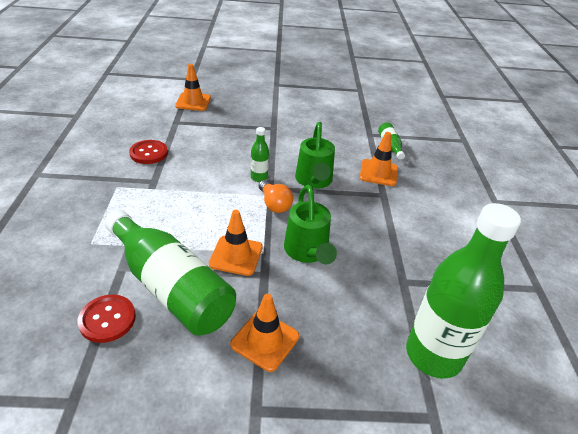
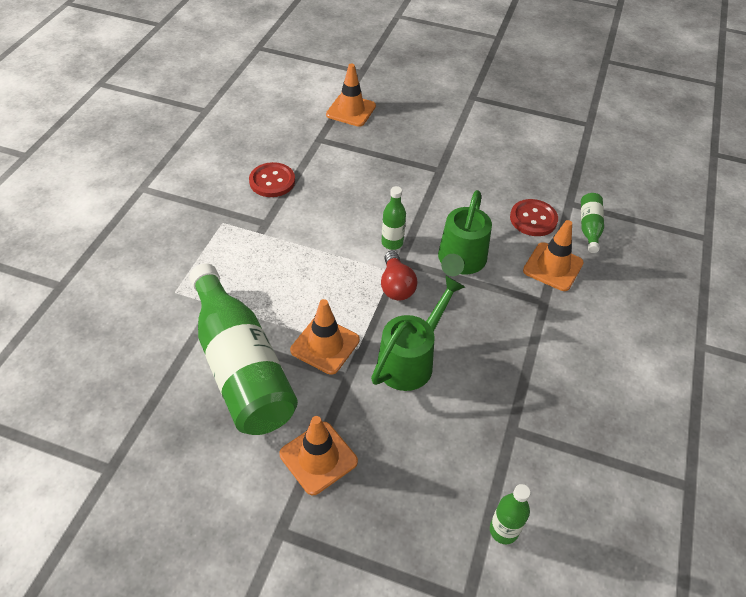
camera: 20 degrees right, 10 degrees up
(107, 319) = (166, 388): red button -> red button (533, 219)
(274, 204) = (396, 286): orange light bulb -> red light bulb
(307, 251) = (410, 360): green watering can -> green watering can turned 150 degrees counterclockwise
(433, 355) = (503, 530): green bottle -> green bottle, size x0.43

